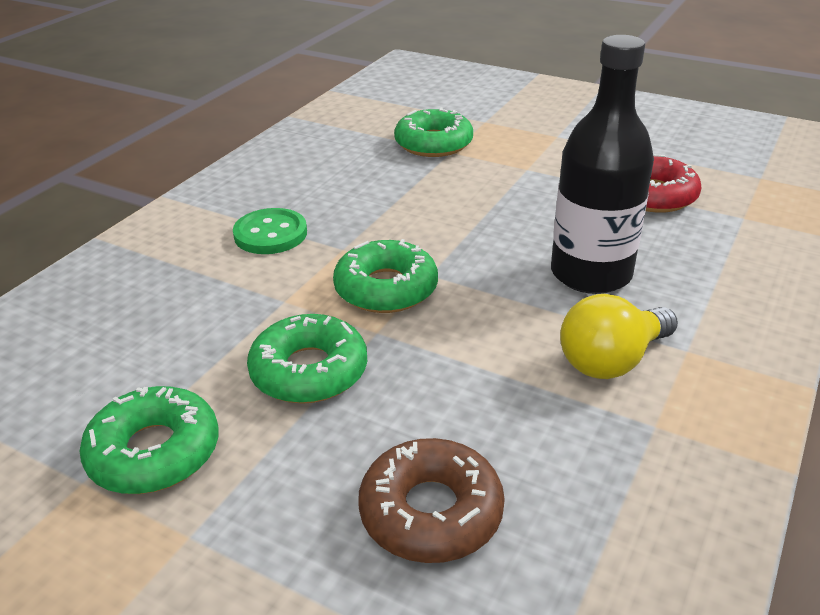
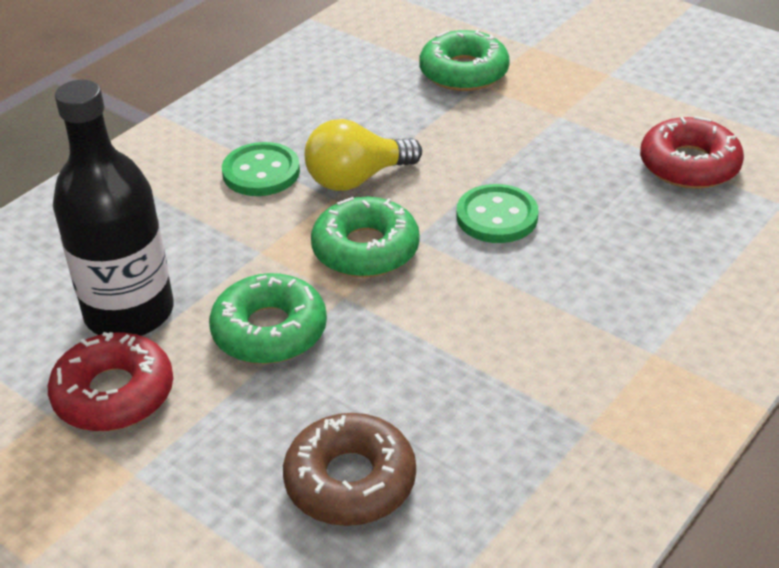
camera: 10 degrees right, 5 degrees up
(154, 452) = (114, 394): green donut -> red donut
(500, 250) = (497, 217): none -> green button
(591, 274) = (584, 255): black bottle -> black bottle (129, 312)
(611, 360) = (570, 355): yellow light bulb -> yellow light bulb (356, 179)

